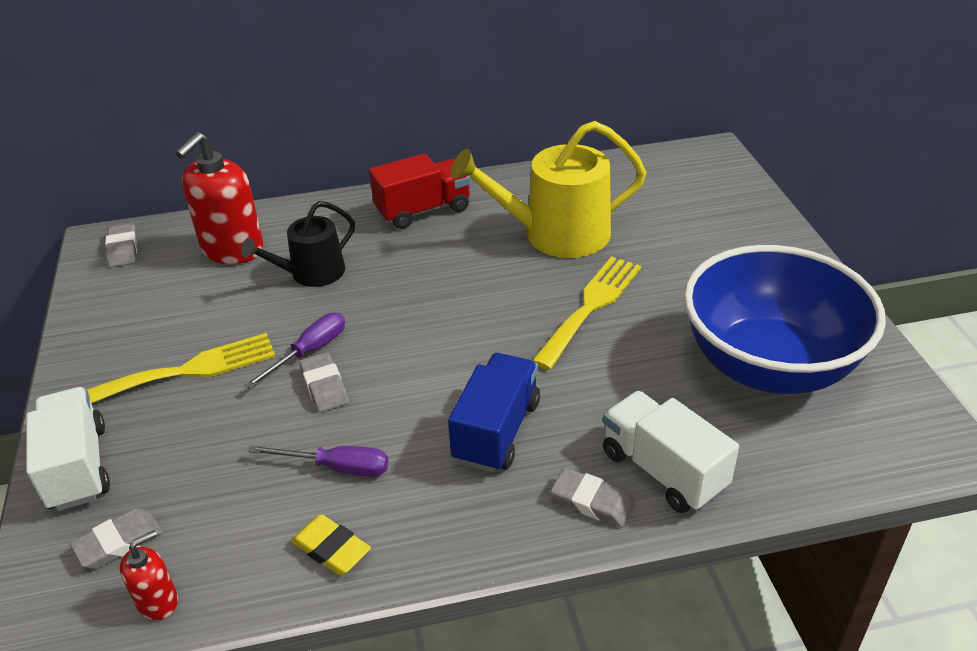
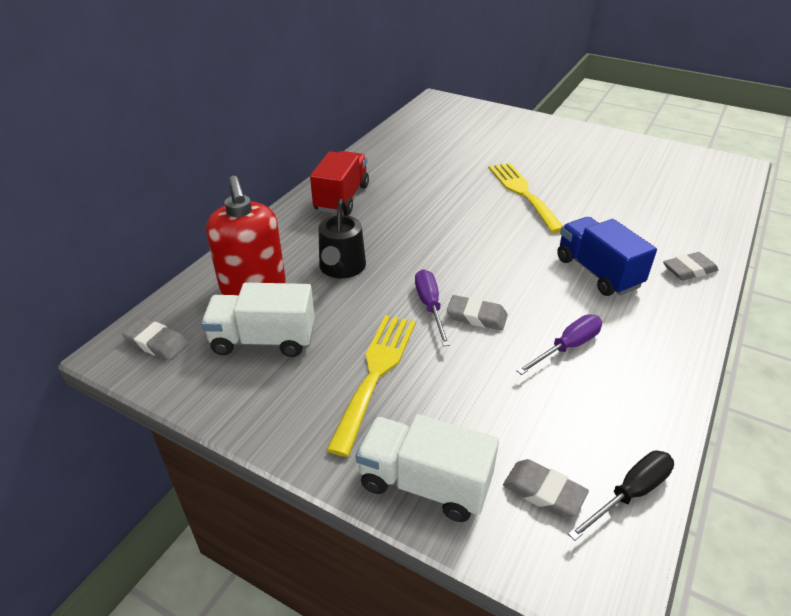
camera: 50 degrees left, 0 degrees up
(119, 542) = (544, 492): grey eraser -> grey eraser turned 60 degrees counterclockwise
(158, 601) = (630, 494): red soap dispenser -> black screwdriver
(331, 549) = (645, 383): yellow eraser -> none
(555, 234) = (439, 171): yellow watering can -> none
(663, 470) = (684, 238): white truck -> white truck (263, 340)
(768, 366) = (634, 173): blue bowl -> none

